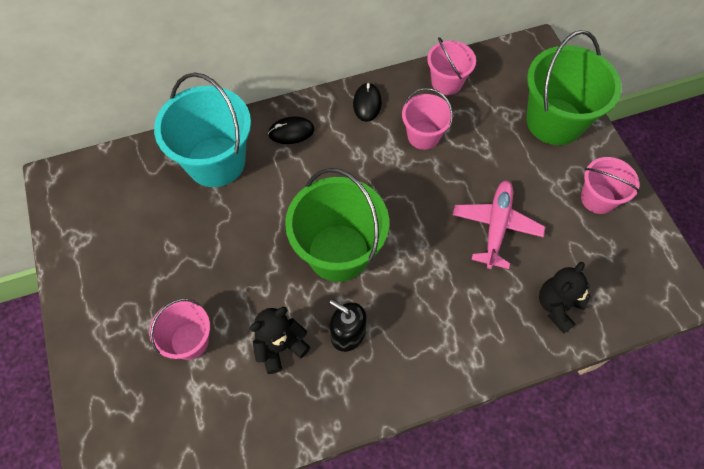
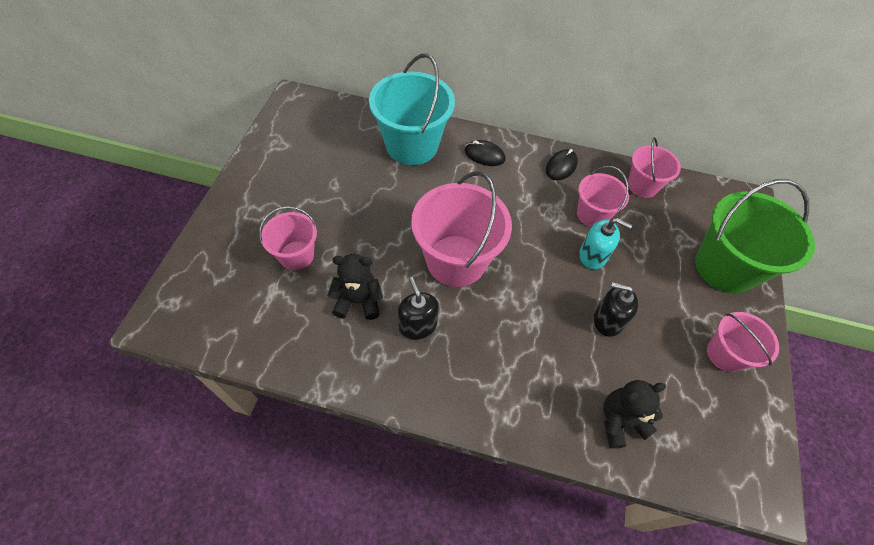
camera: 30 degrees right, 5 degrees down
(338, 252) = (456, 260): green bucket -> pink bucket
(448, 175) = (593, 255): none -> turquoise soap dispenser
(496, 227) = (607, 320): pink plane -> black soap dispenser

